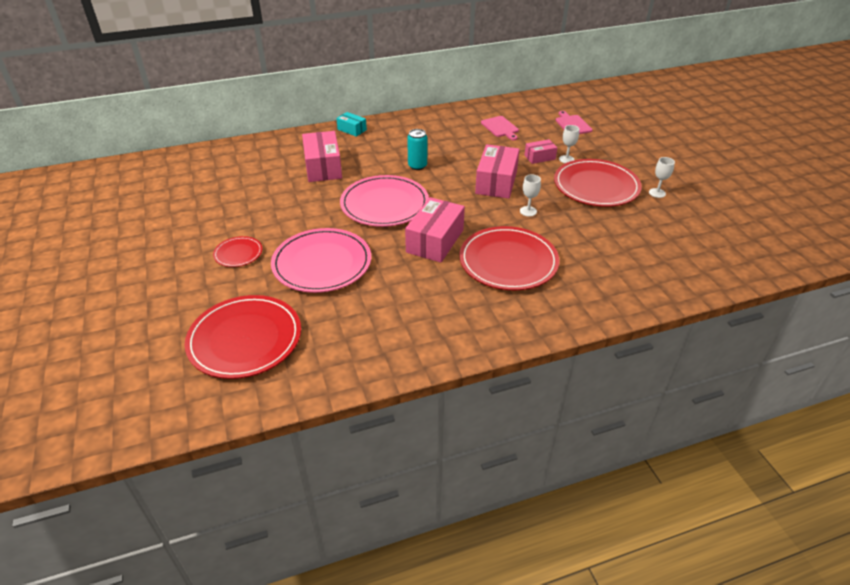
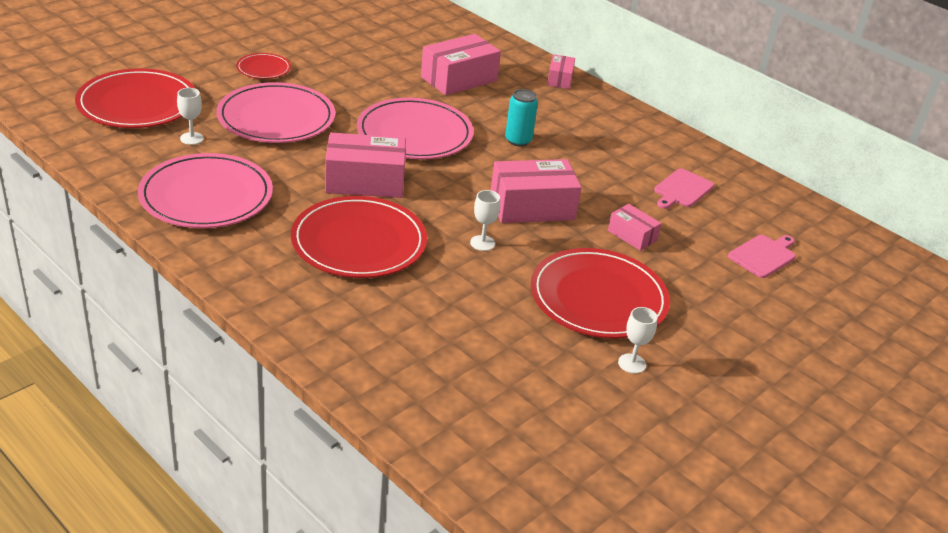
camera: 60 degrees right, 5 degrees down
(352, 130) = (560, 79): turquoise box -> pink box
(417, 324) = (206, 196): none -> pink plate
(566, 159) = (649, 261): white goblet -> white goblet (192, 138)

